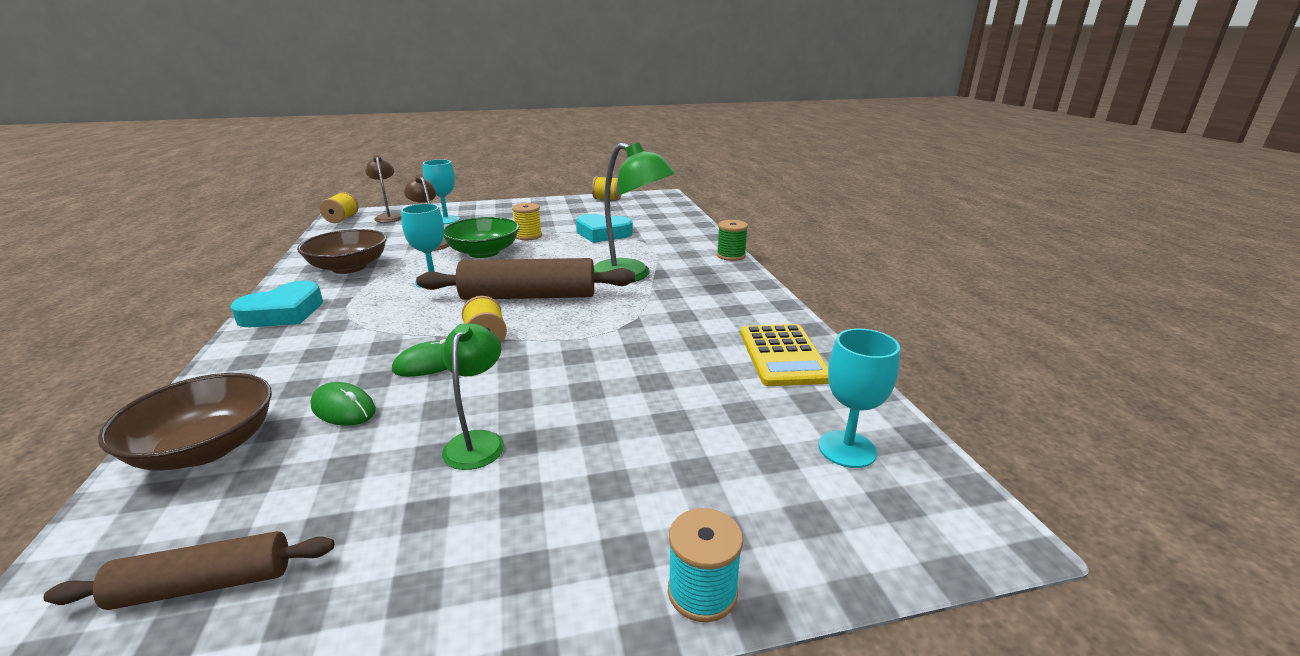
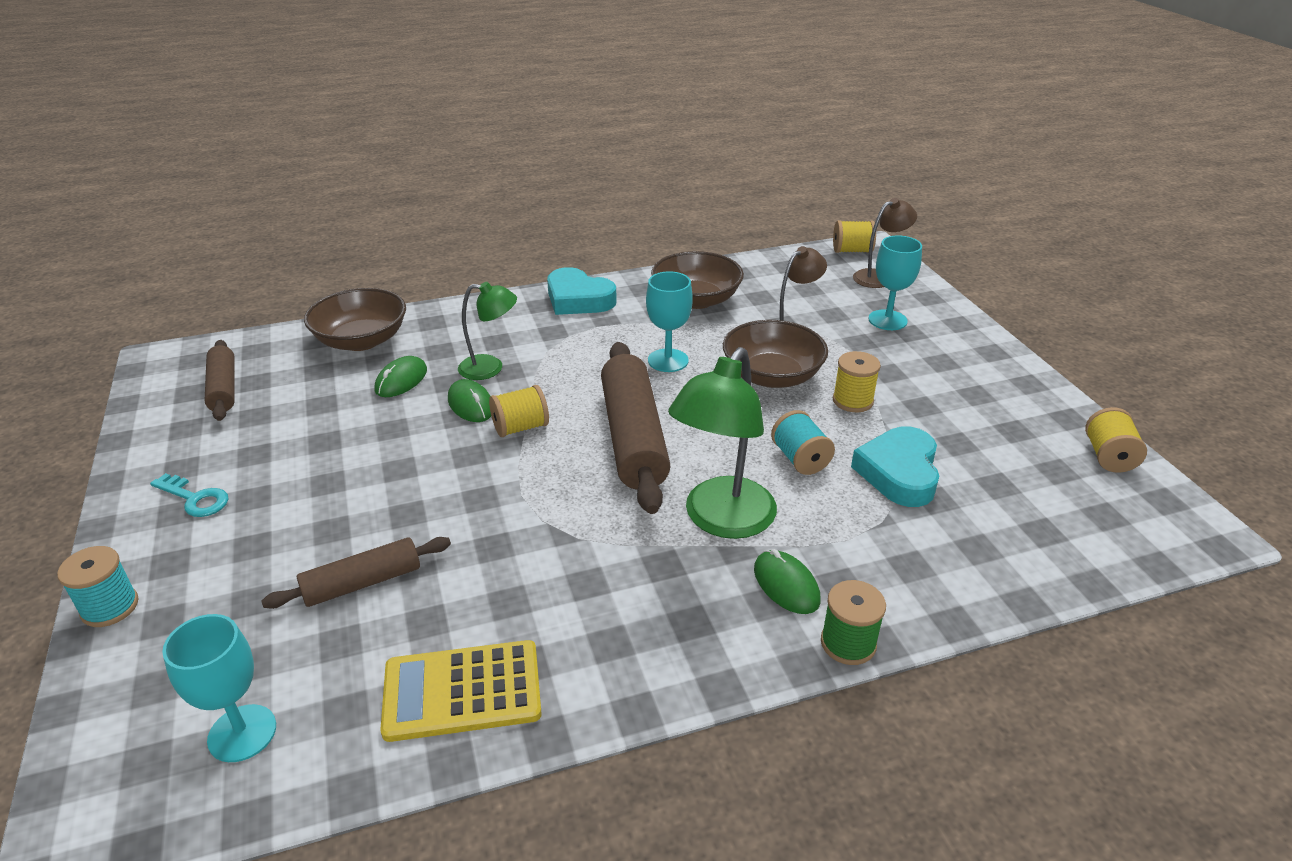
camera: 85 degrees right, 10 degrees up
(478, 441) = (335, 460): green lamp -> green lamp (490, 368)
(483, 252) = (772, 376): green bowl -> brown bowl
(502, 554) = (195, 498): none -> turquoise key
(579, 253) = (800, 459): none -> turquoise spool
(675, 405) = (362, 582): none -> brown rolling pin
(689, 264) = (786, 585): none -> green mouse

